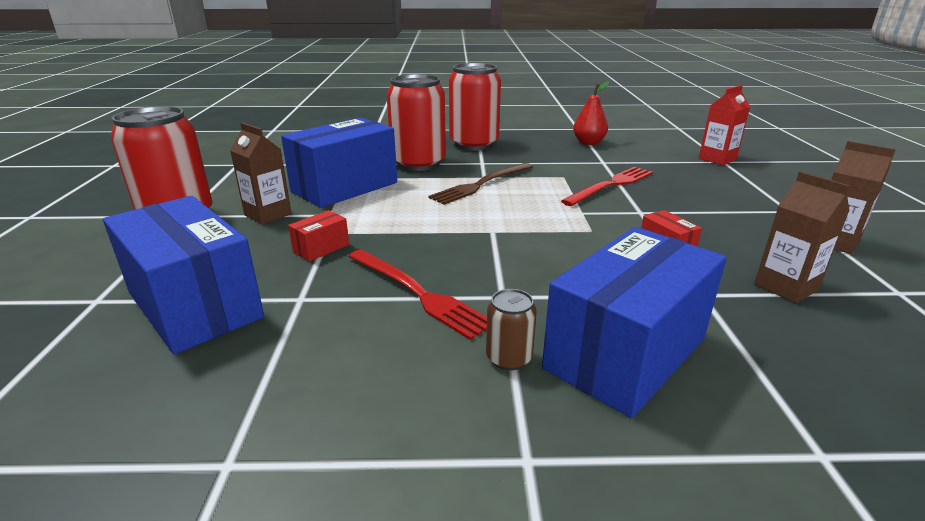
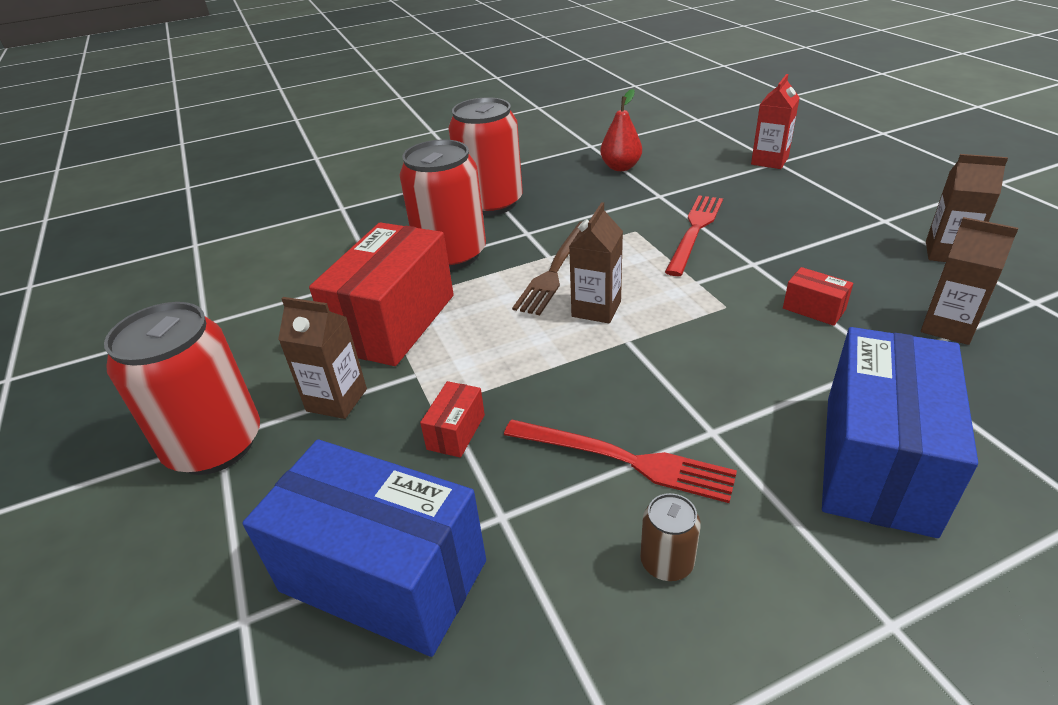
camera: 20 degrees left, 10 degrees up
(345, 187) = (394, 322): blue box -> red box
(488, 210) = (596, 309): none -> brown carton
(509, 358) = (783, 511): brown can -> brown can (666, 562)

